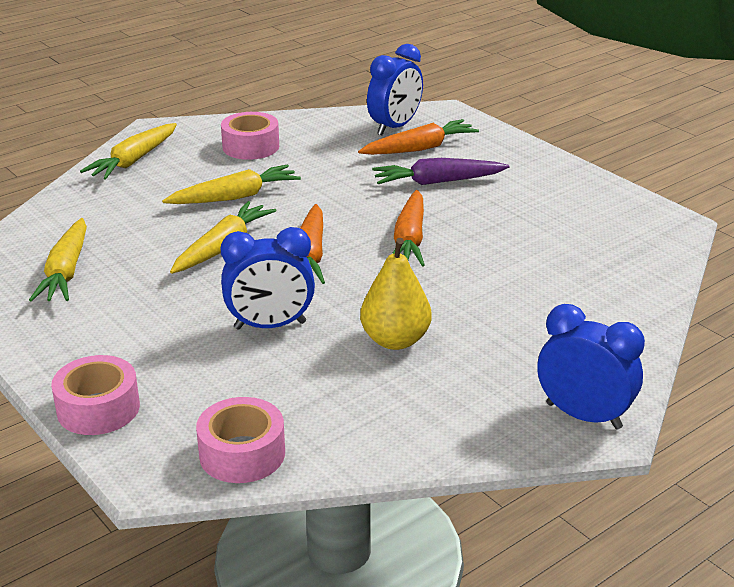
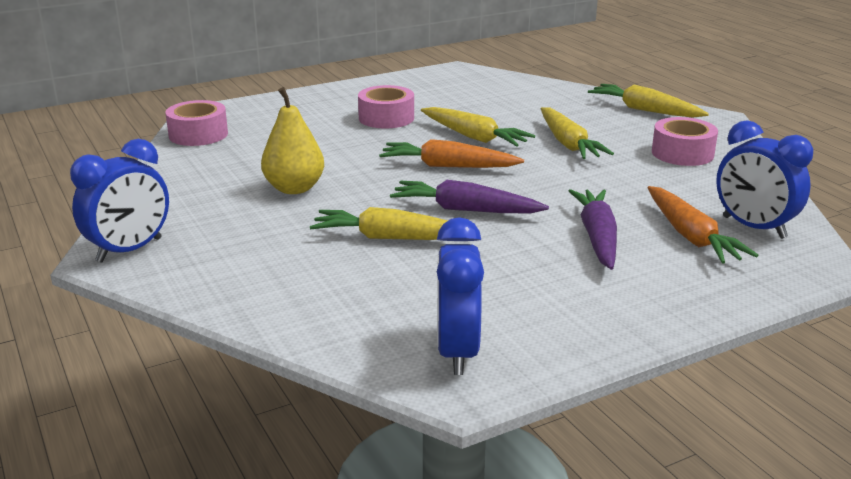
camera: 100 degrees right, 5 degrees down
(66, 271) = (453, 92): yellow carrot -> yellow carrot (391, 238)
(98, 408) = (278, 101): pink tape -> pink tape (386, 118)
(270, 325) = (344, 148): blue clock -> blue clock (457, 352)
(409, 239) = (465, 210): orange carrot -> purple carrot

